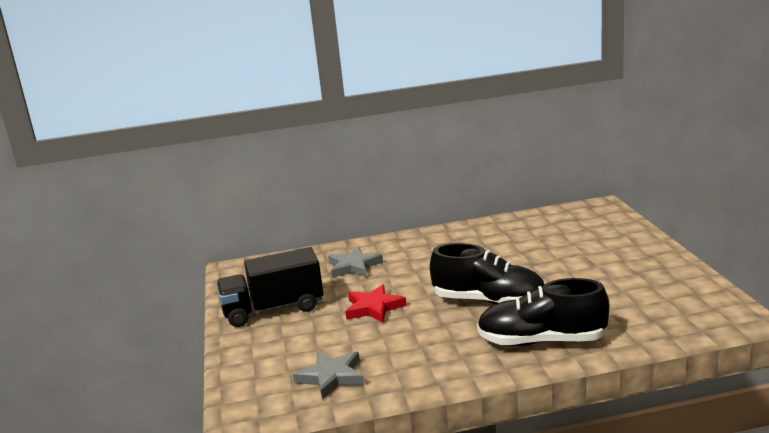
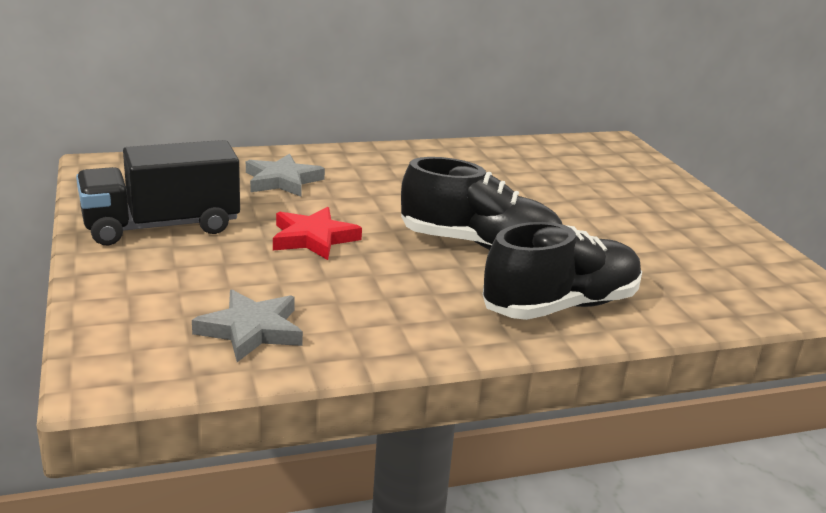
camera: 10 degrees left, 5 degrees up
(542, 341) = (561, 306): black shoe -> black shoe turned 150 degrees clockwise

